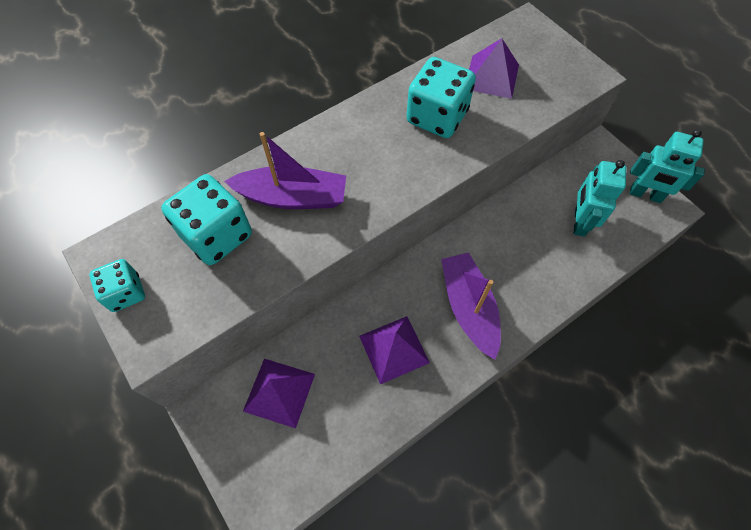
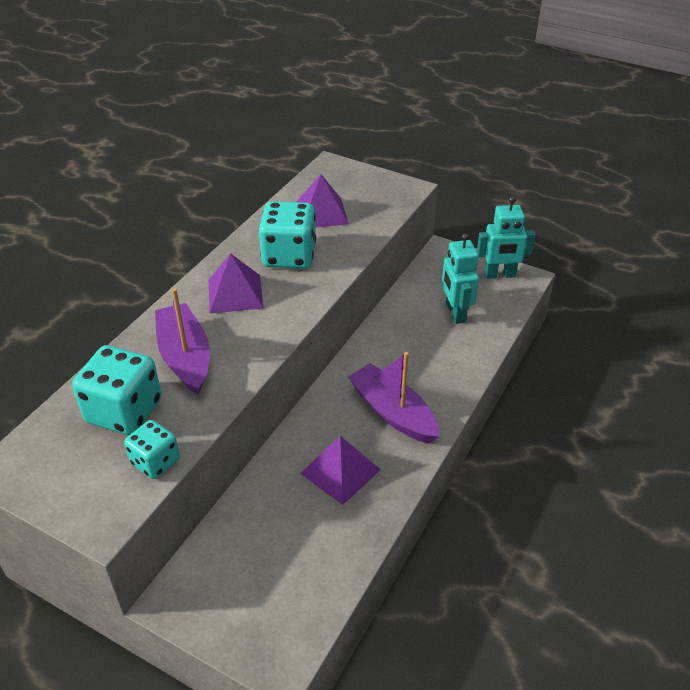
camera: 25 degrees left, 20 degrees down
(126, 293) = (52, 490): turquoise dice -> turquoise dice (155, 461)
(279, 392) = (244, 551): purple pyramid -> purple pyramid (235, 293)
(293, 197) = (185, 357): purple boat -> purple boat turned 90 degrees counterclockwise

